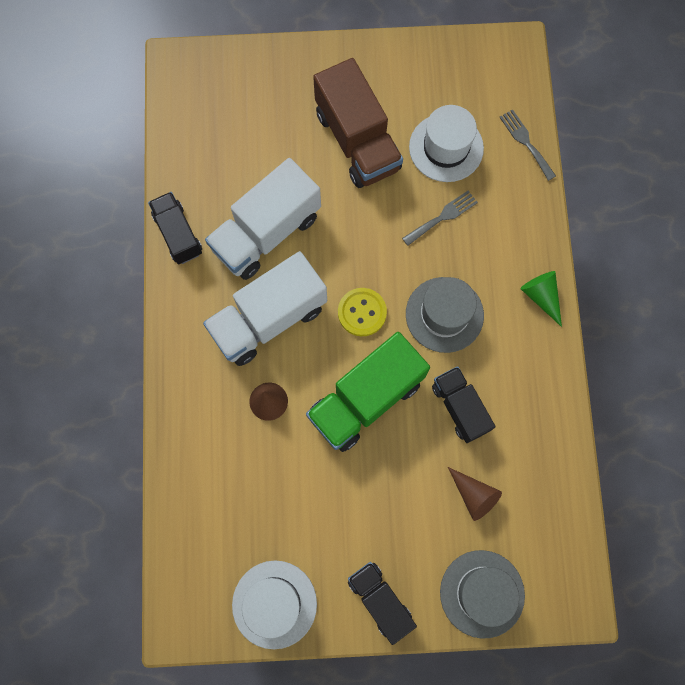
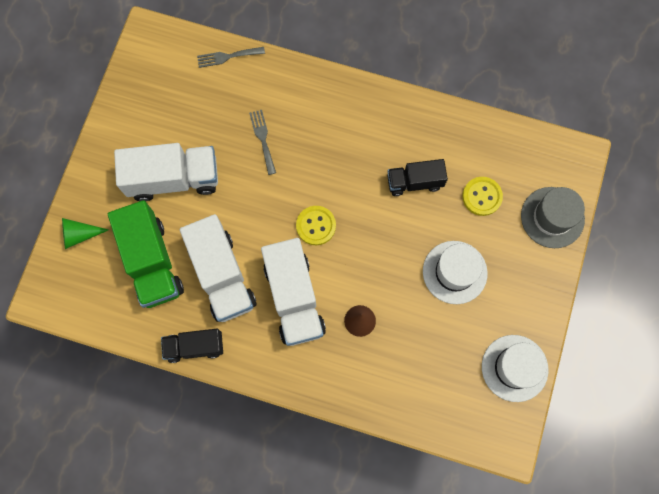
camera: 70 degrees left, 0 degrees up
(357, 141) = (173, 179): brown truck -> white truck
(366, 399) = (384, 247): green truck -> green truck (152, 262)
(380, 600) = (535, 290): black truck -> none
(444, 314) = (340, 166): grey hat -> none
(446, 148) = (207, 115): white hat -> white hat (454, 272)
(474, 495) = (482, 196): brown cone -> yellow button
(541, 297) = (352, 93): green cone -> green cone (79, 235)

